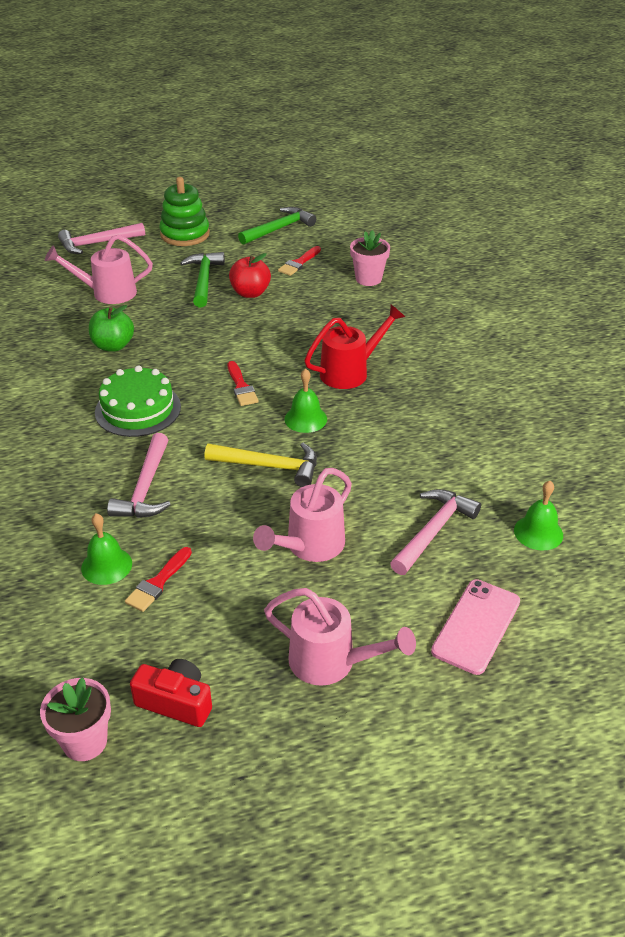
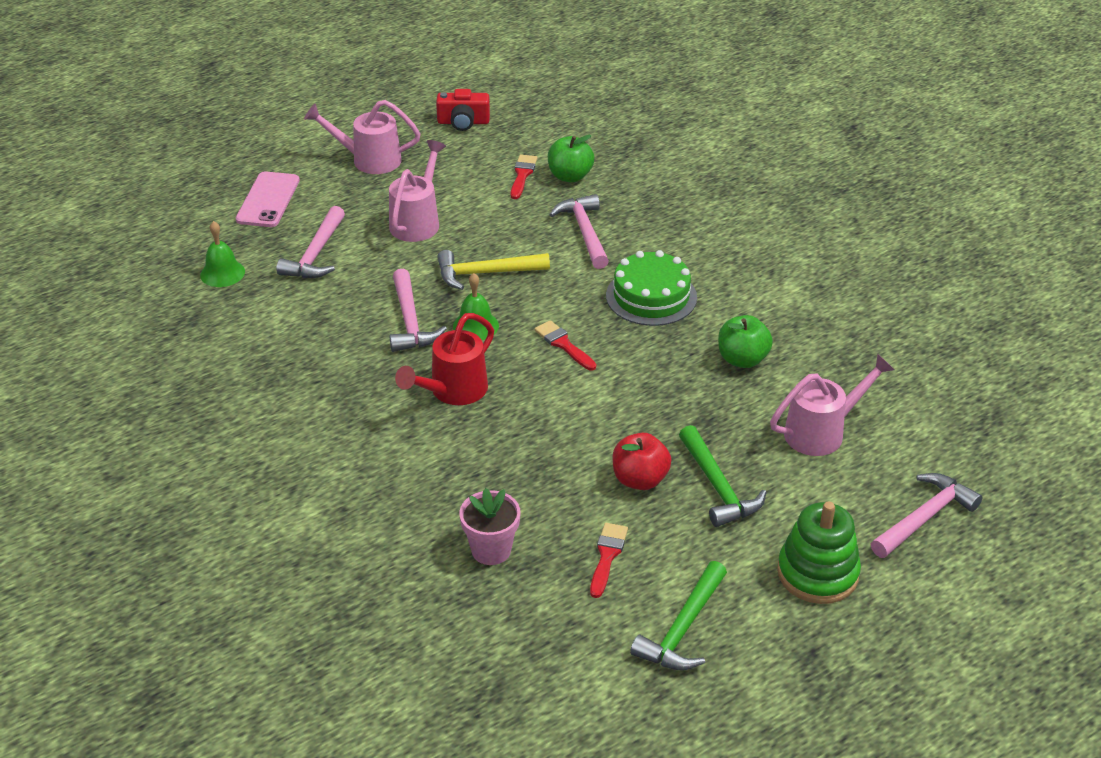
camera: 160 degrees right, 0 degrees up
(85, 741) = (507, 96): pink flower pot -> none
(106, 565) = (570, 176): green bell -> green apple
(362, 436) = (410, 321): none -> pink hammer

